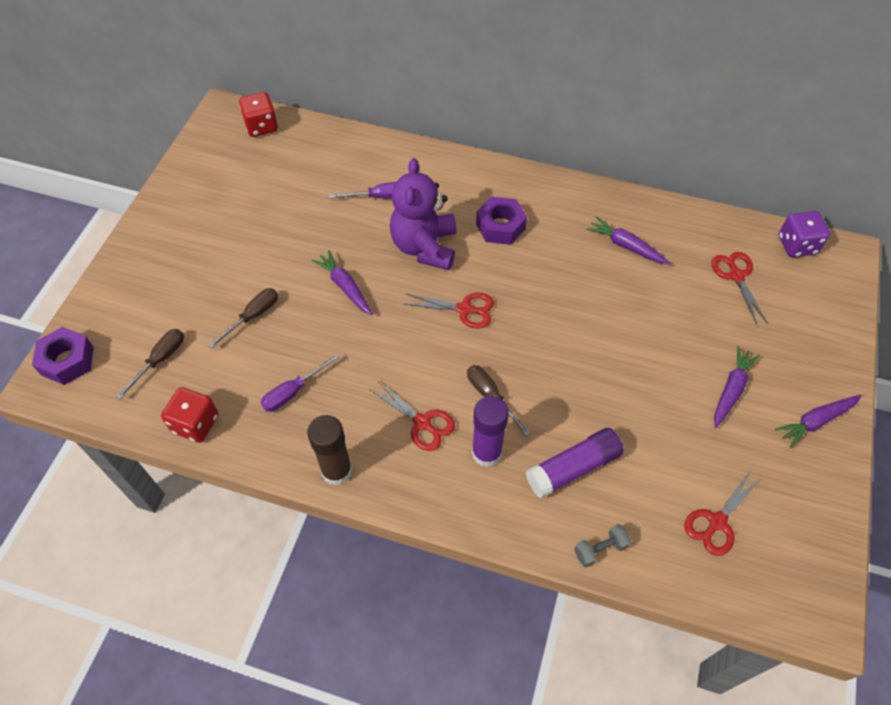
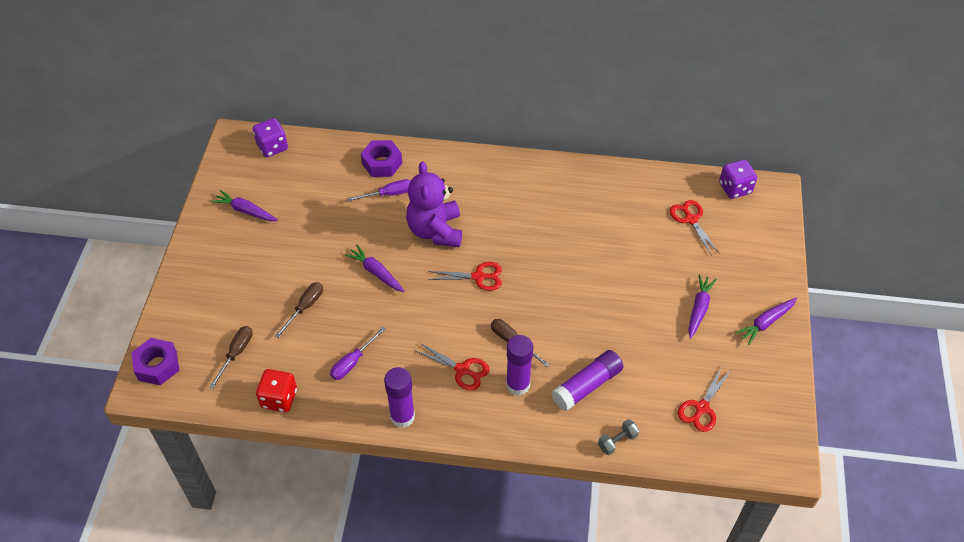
camera: 10 degrees left, 5 degrees down
(261, 126) = (272, 147): red dice -> purple dice
(337, 471) = (402, 416): brown glue stick -> purple glue stick
(500, 226) = (494, 205): purple nut -> purple nut (382, 163)
(626, 246) = (599, 207): purple carrot -> purple carrot (245, 211)

